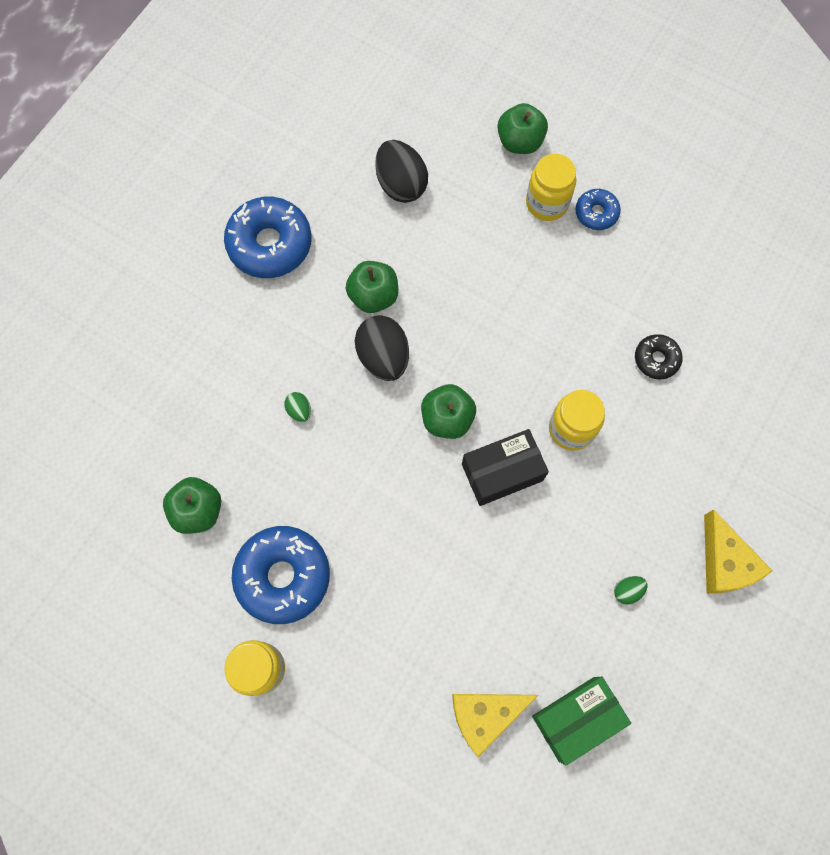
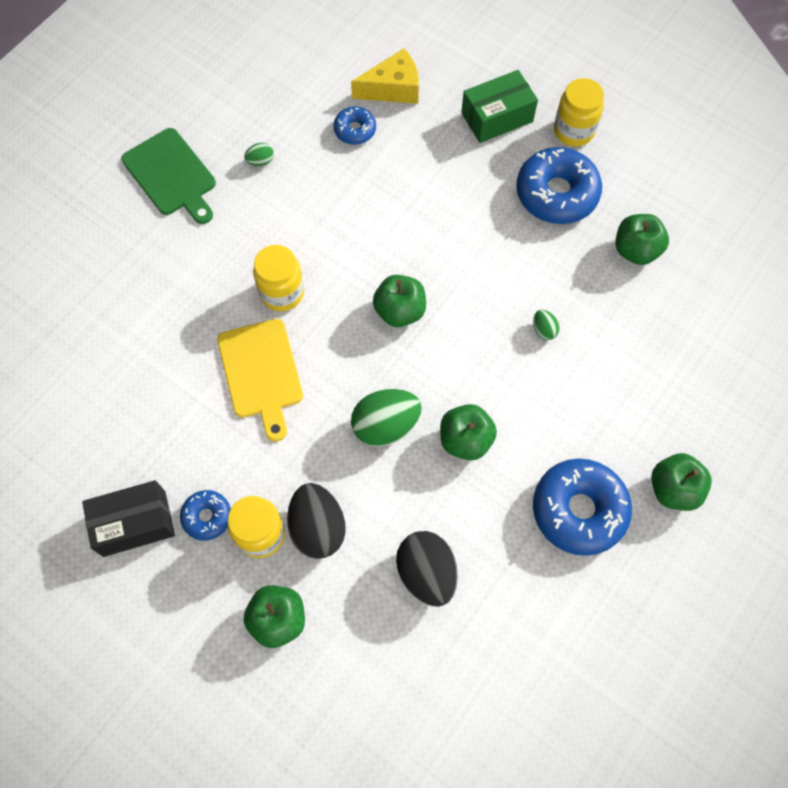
camera: 175 degrees left, 5 degrees down
(183, 268) = (673, 489): none -> green apple
(383, 357) = (458, 375): black egg -> black egg (317, 528)
(449, 303) = (385, 426): none -> green egg
(502, 472) = (353, 260): black box -> black box (134, 523)
(524, 646) = (355, 130): none -> blue donut
(575, 343) = (261, 373): none -> yellow cutting board
(576, 718) = (321, 81): green box -> green box (497, 117)
(656, 359) = (183, 350): black donut -> none
(724, 562) = (171, 175): yellow cheese -> green cutting board

